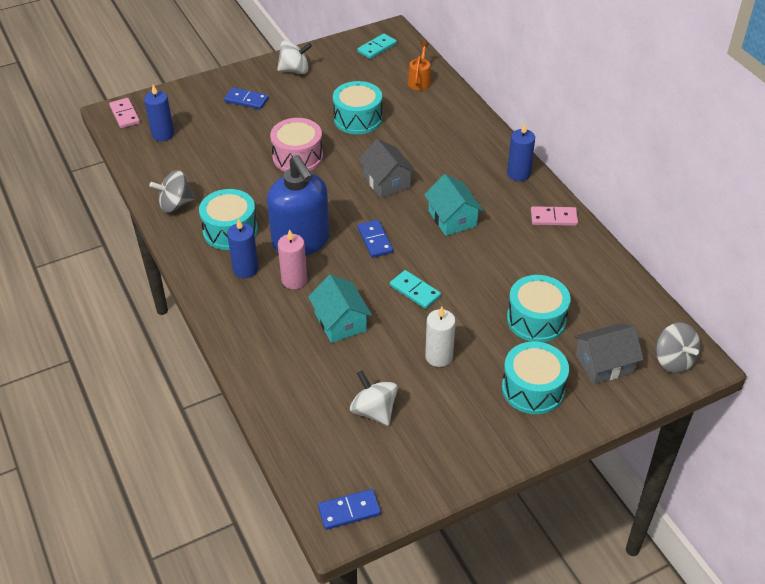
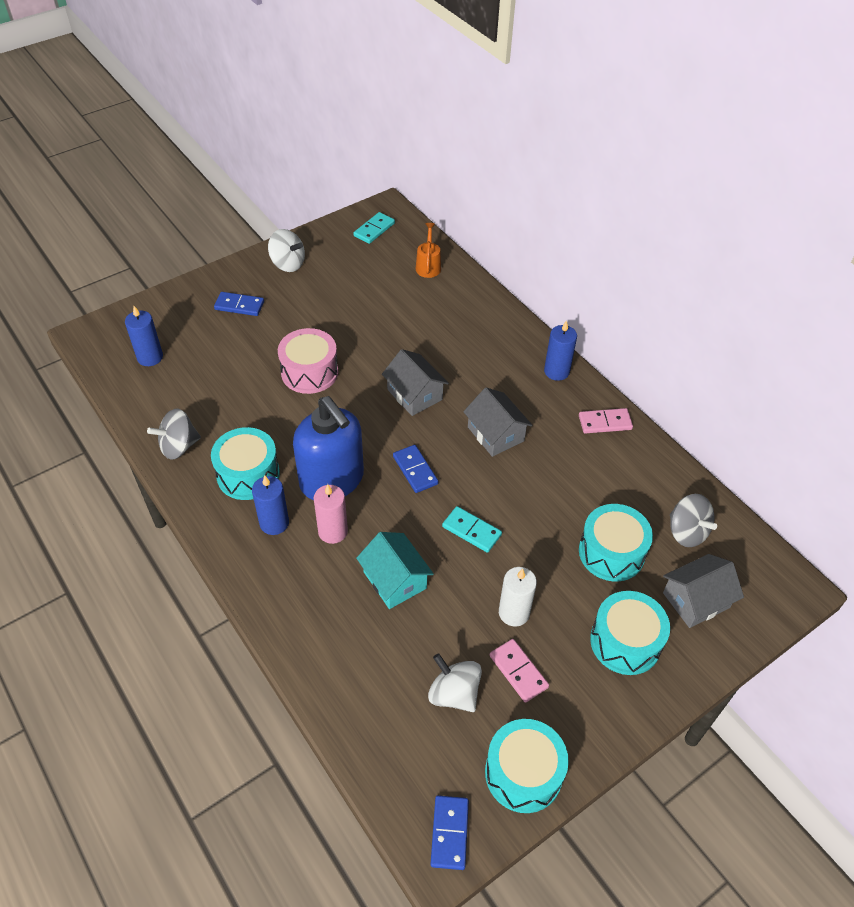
camera: 10 degrees left, 5 degrees up
(125, 115) = (101, 335): pink domino -> pink domino (518, 671)
(295, 70) = (288, 264): white spinning top -> white spinning top turned 45 degrees clockwise
(349, 511) = (449, 833): blue domino -> blue domino turned 60 degrees counterclockwise
(358, 119) = (368, 318): turquoise drum -> turquoise drum (523, 773)
(452, 218) = (495, 434): turquoise house -> grey house
(673, 360) = (768, 587): grey spinning top -> grey spinning top (686, 532)

